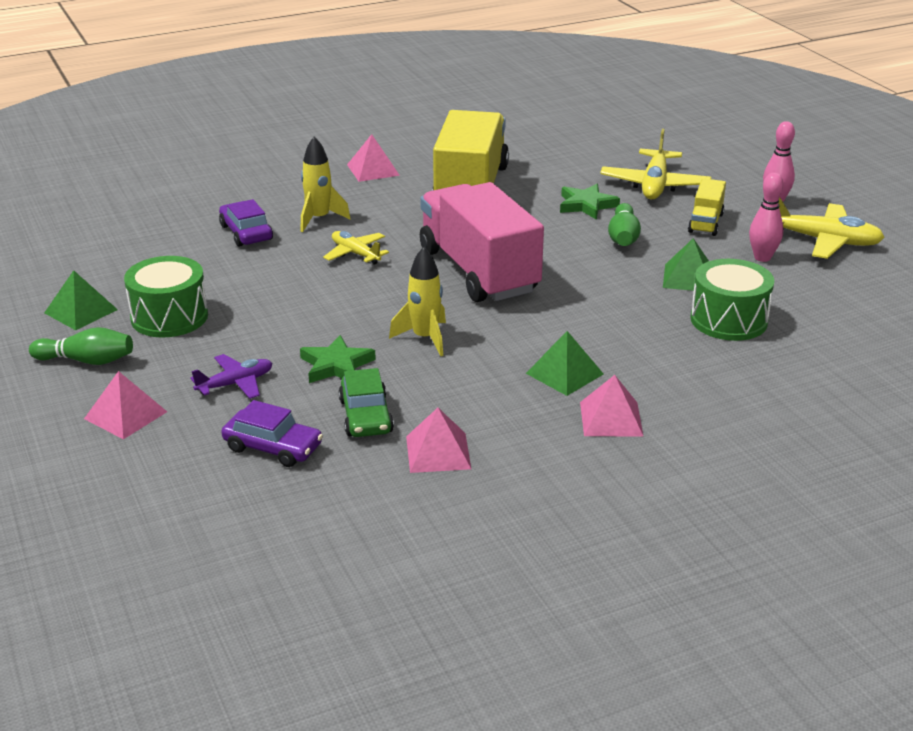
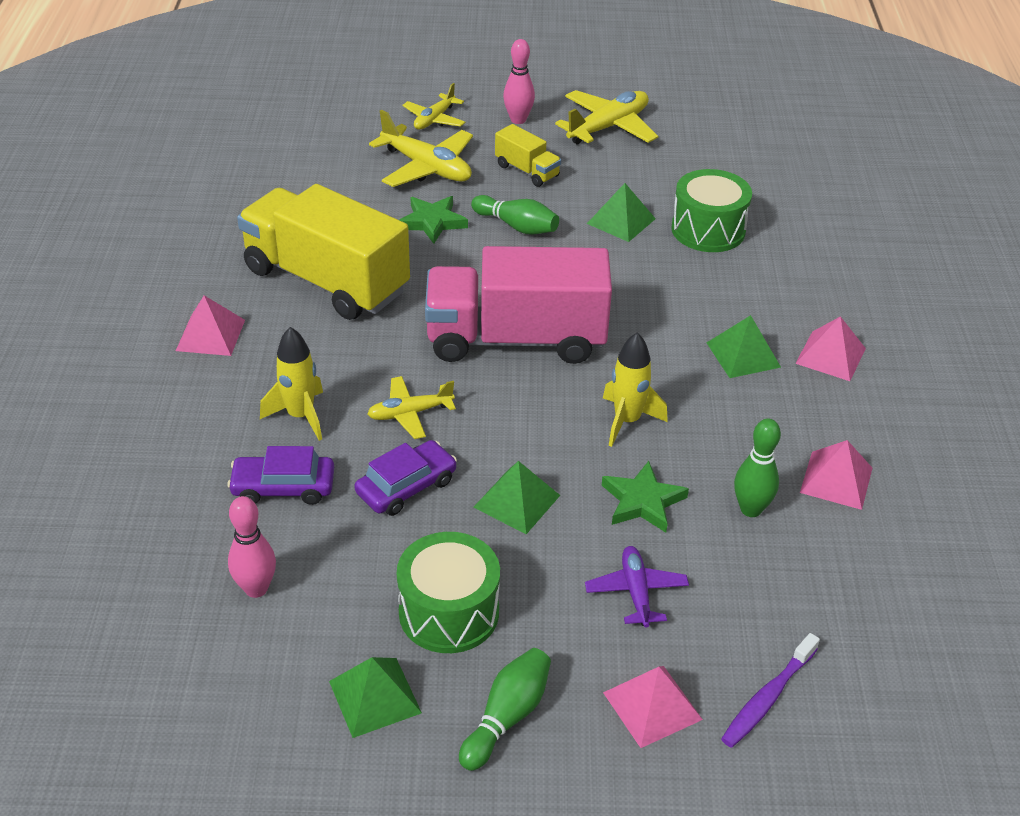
camera: 65 degrees left, 10 degrees up
(161, 464) = (768, 697): none -> purple toothbrush
(273, 447) = (775, 595): purple car -> purple car (406, 487)
(296, 315) = (517, 501): none -> green pyramid
(366, 416) = (751, 509): green car -> green bowling pin
(724, 171) = (434, 119): none -> yellow plane
(762, 257) = (614, 169): pink bowling pin -> pink bowling pin (256, 588)

